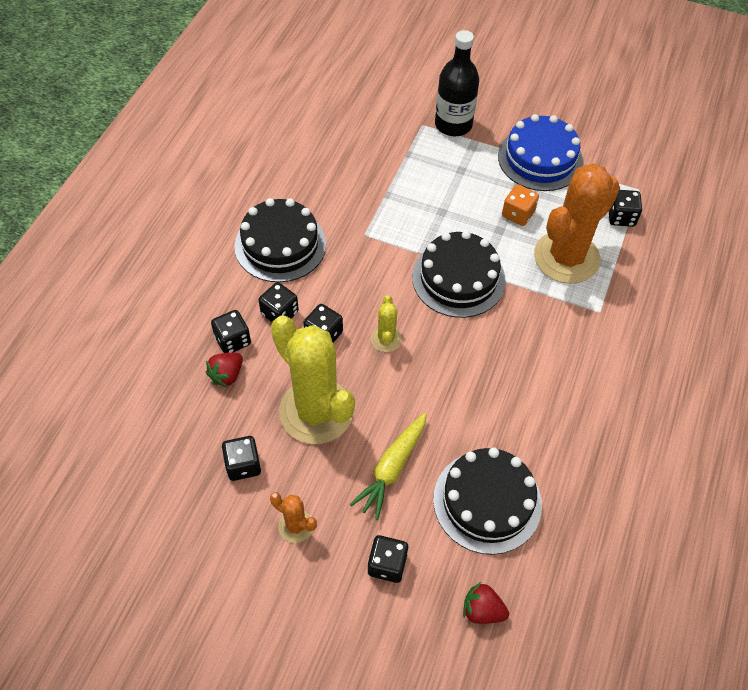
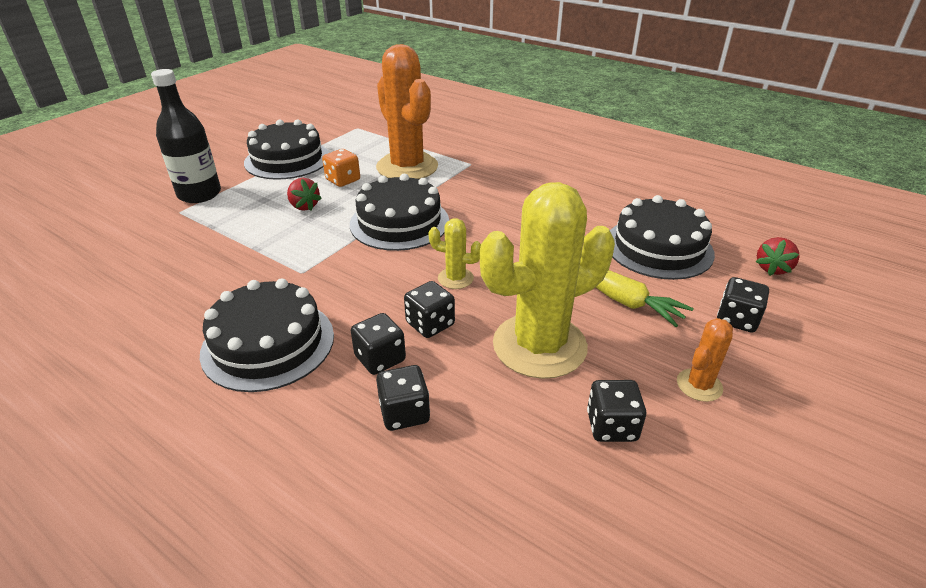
camera: 75 degrees left, 20 degrees down
(227, 375) = (462, 427): red strawberry -> red strawberry (304, 206)
(540, 159) = (287, 159): blue cake -> black cake
(621, 217) = (380, 139): black dice -> none

